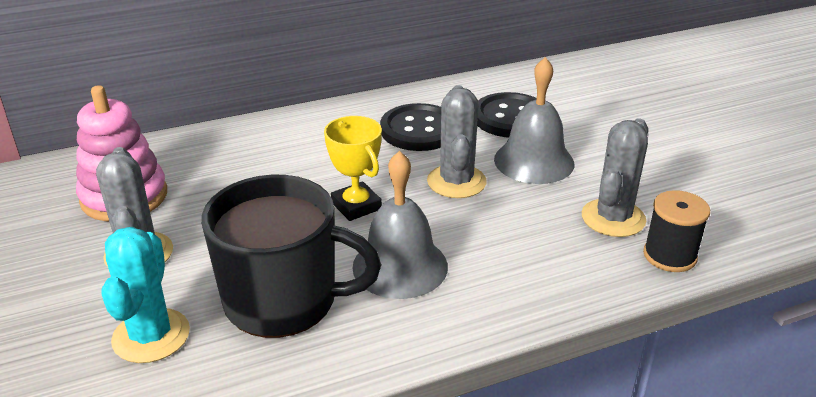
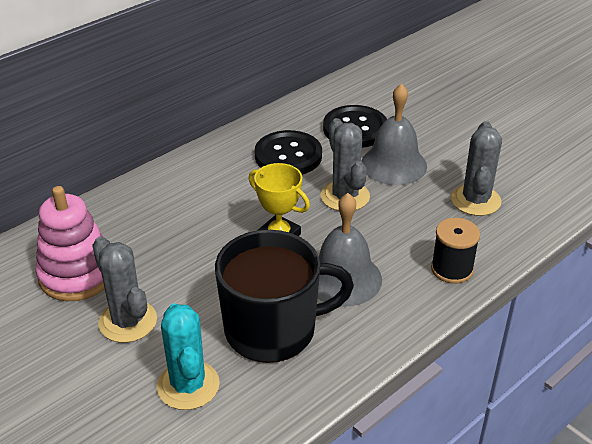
camera: 20 degrees left, 5 degrees up
(669, 255) = (528, 221): black spool -> black spool (452, 269)

